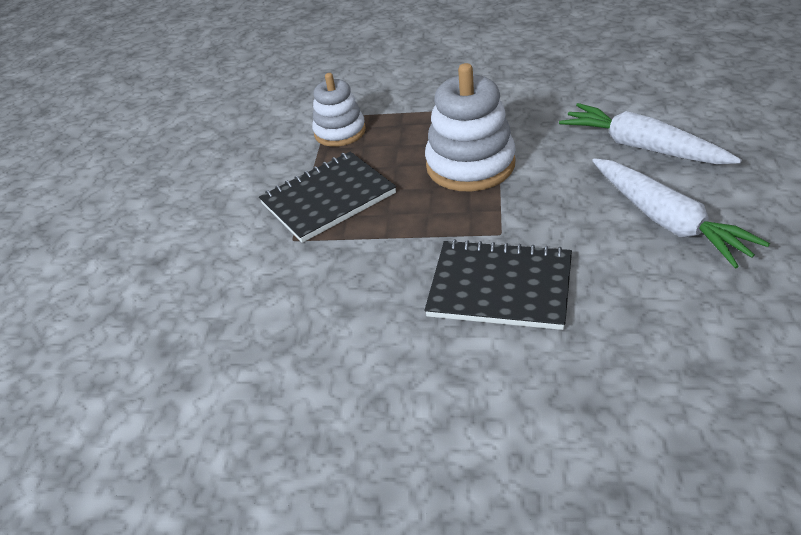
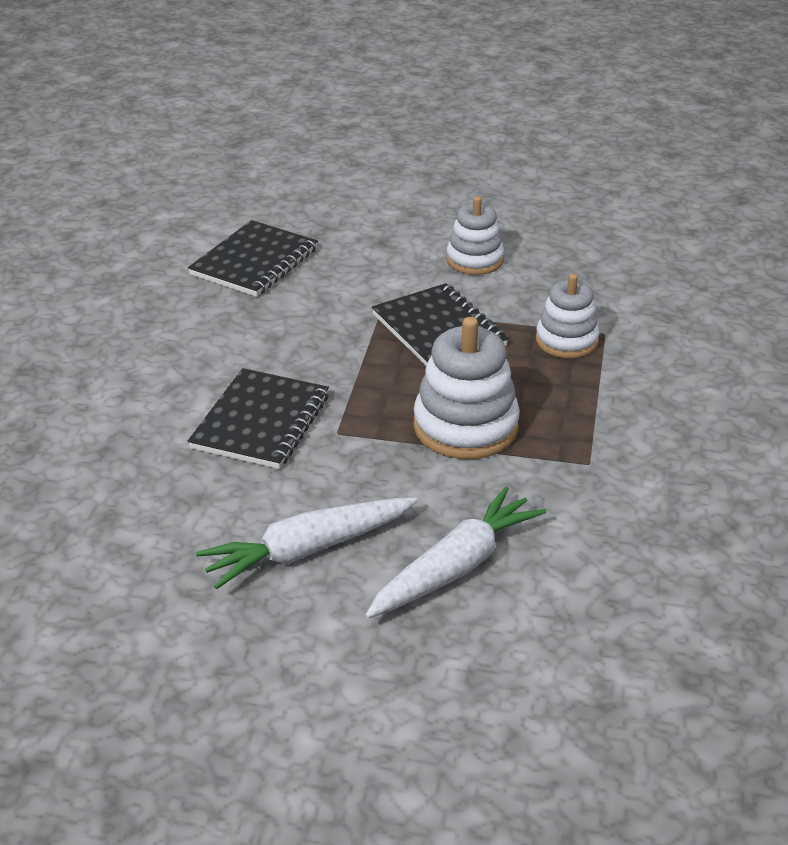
camera: 90 degrees right, 5 degrees down
(183, 361) = (254, 262): none -> black notebook
(206, 194) = (474, 260): none -> white stacking toy

